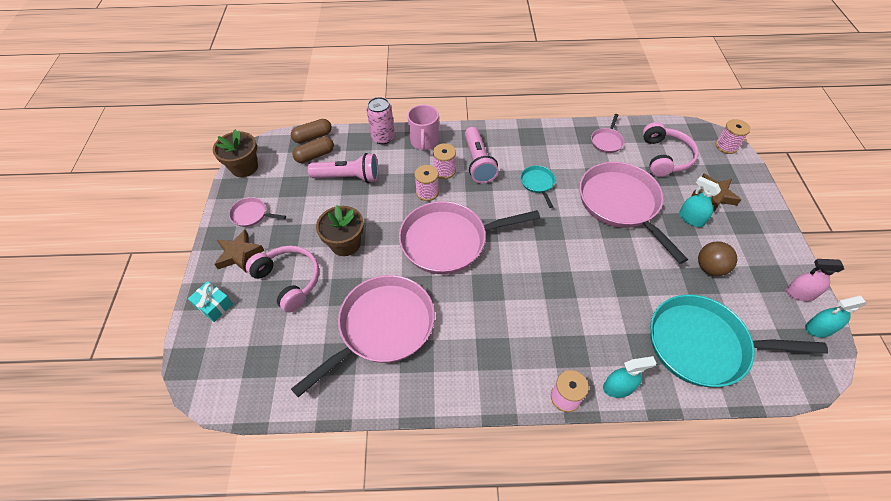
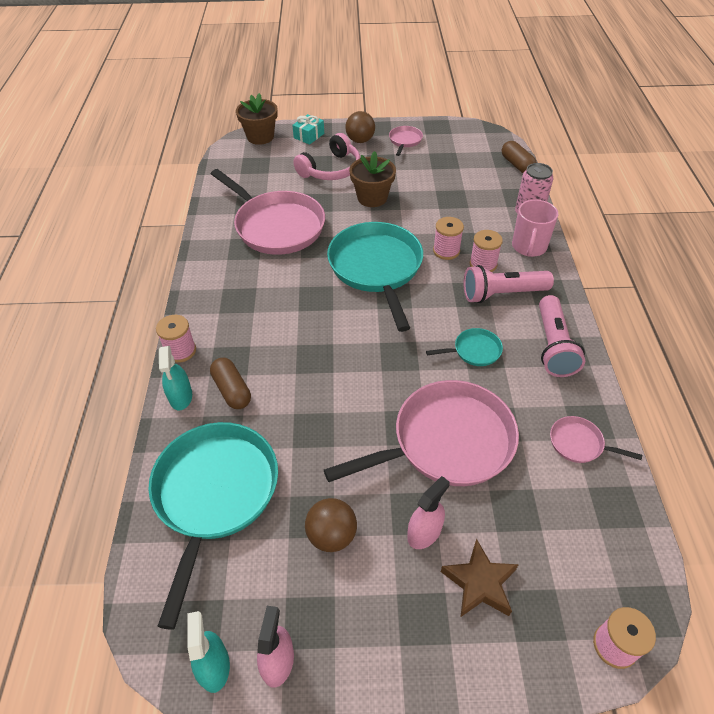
camera: 90 degrees right, 5 degrees down
(239, 254) = (360, 140): brown star -> brown ball
(244, 167) = (464, 129): brown flower pot -> brown flower pot (260, 137)
(315, 155) = (489, 169): brown capsule -> brown capsule (232, 390)
(348, 177) = (461, 193): pink flashlight -> pink flashlight (553, 346)
(424, 142) = (529, 247): pink mug -> pink mug turned 75 degrees counterclockwise
(448, 241) = (376, 268): pink pan -> turquoise pan
(665, 157) = (560, 524): pink headphones -> none
(691, 219) = (424, 532): turquoise spray bottle -> pink spray bottle

